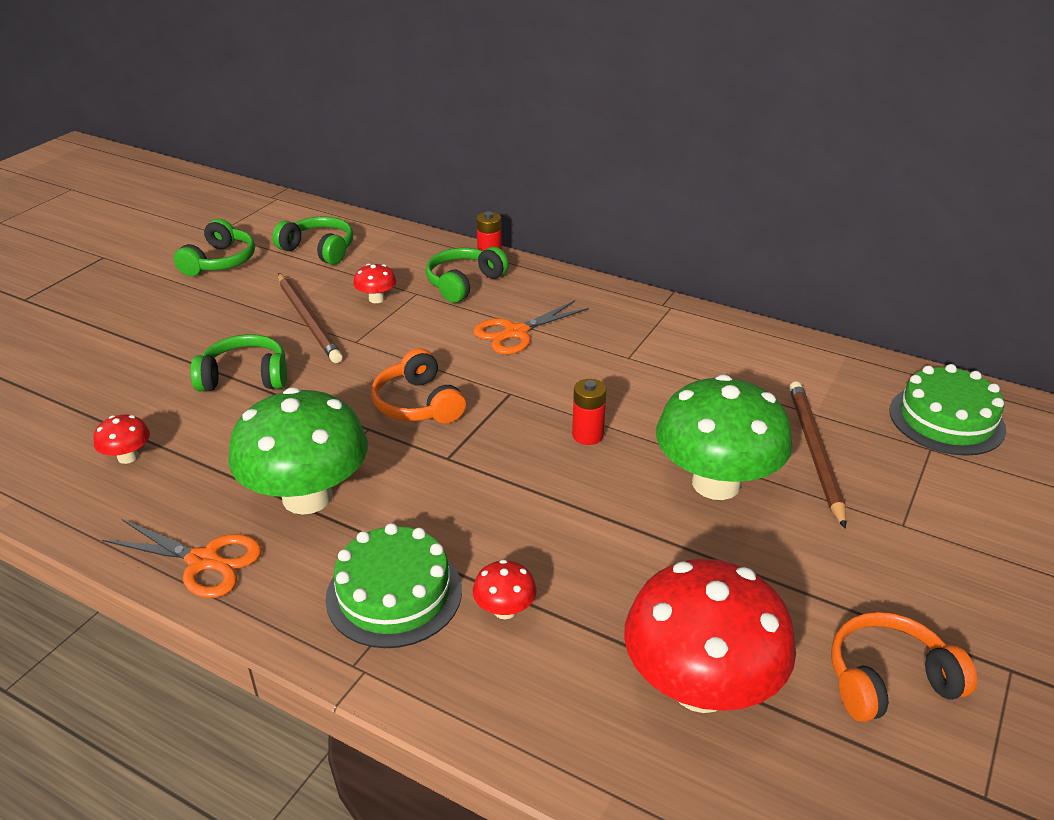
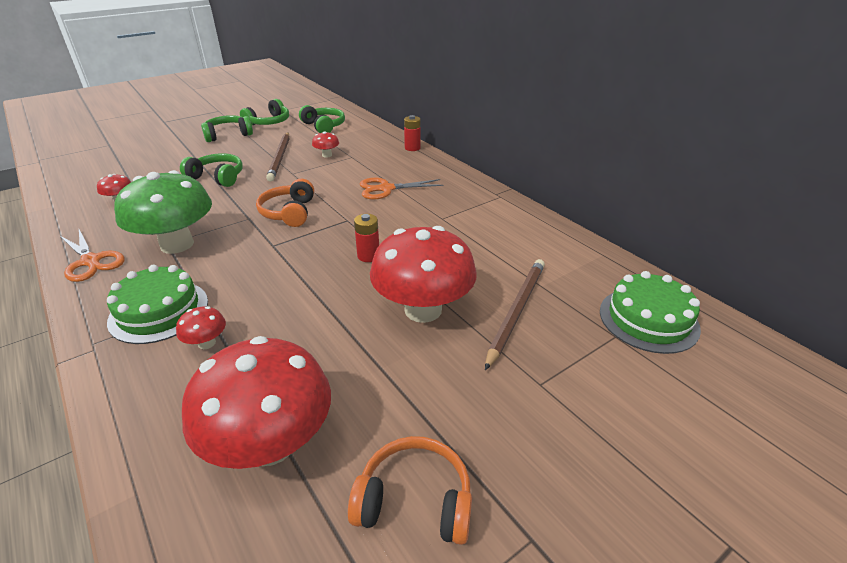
camera: 25 degrees right, 0 degrees up
(464, 283) = (384, 157): green headphones -> green headphones (228, 135)
(716, 483) = (423, 310): green mushroom -> red mushroom

